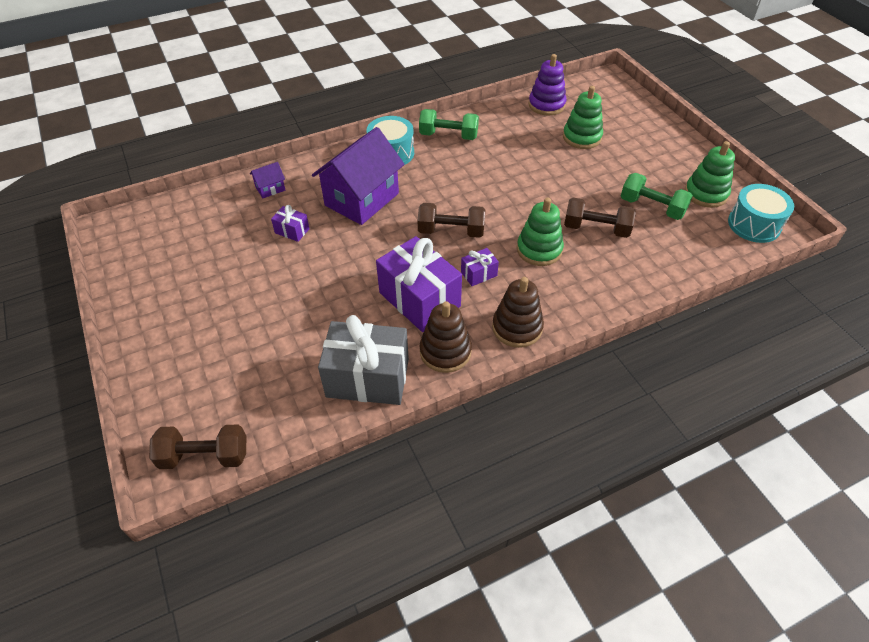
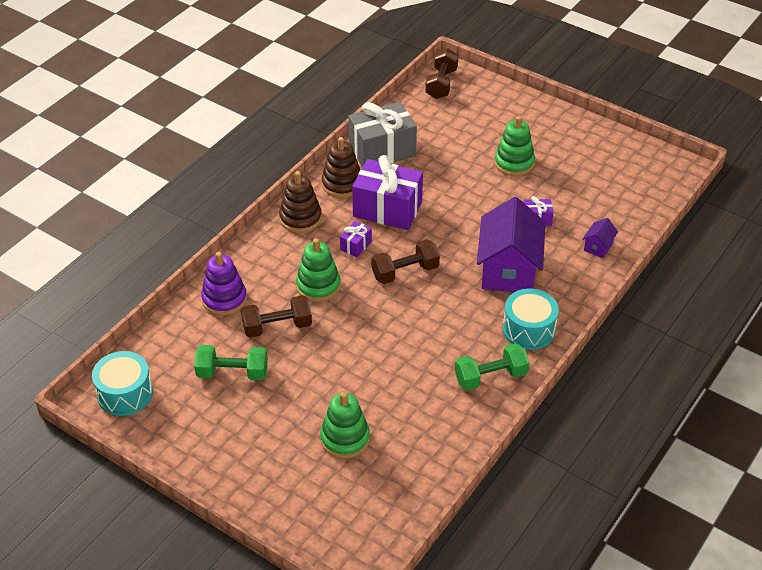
camera: 150 degrees right, 5 degrees down
(204, 456) = (441, 84): brown dumbbell -> brown dumbbell turned 45 degrees counterclockwise
(546, 105) = (414, 475): purple stacking toy -> purple stacking toy (224, 299)
(706, 193) = (181, 414): green stacking toy -> green stacking toy (514, 163)

